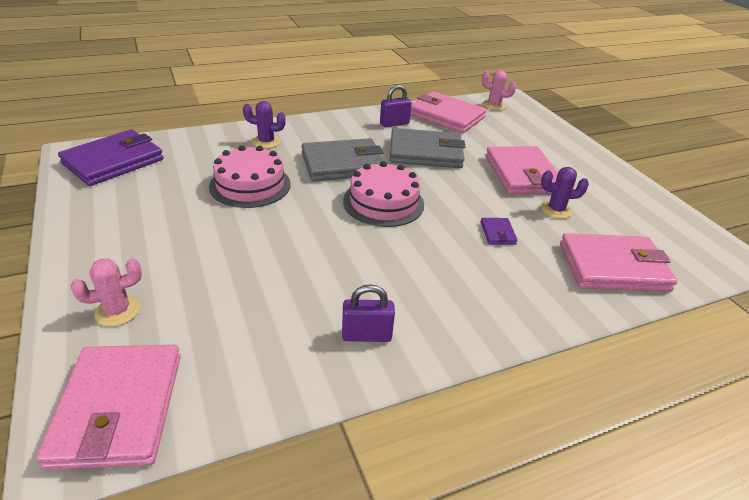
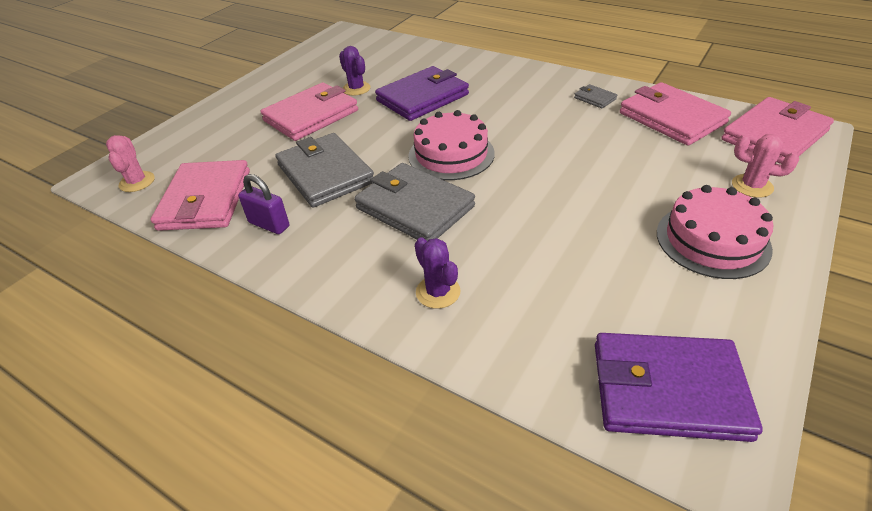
camera: 120 degrees left, 5 degrees up
(250, 185) = (535, 238): pink cake -> pink cake (712, 240)
(366, 335) = (595, 98): purple padlock -> grey wallet
(497, 233) = (422, 98): purple wallet -> purple wallet, size x2.32
(613, 267) = (406, 57): pink wallet -> pink wallet (672, 118)

